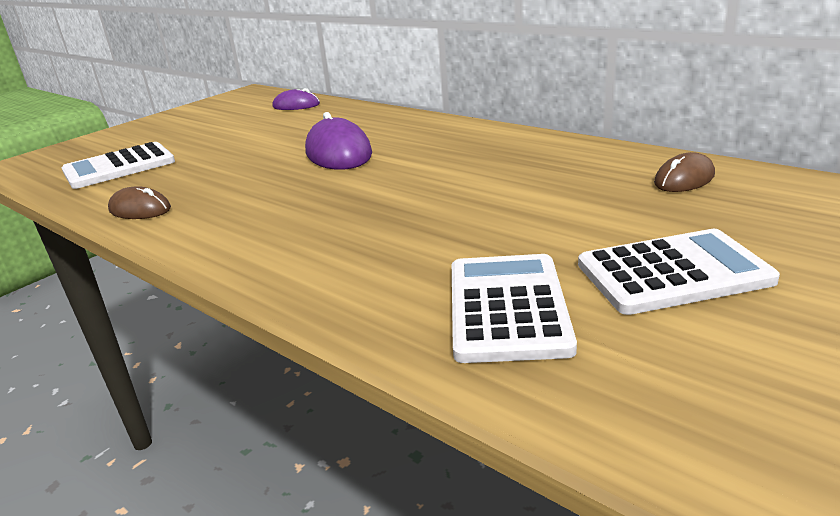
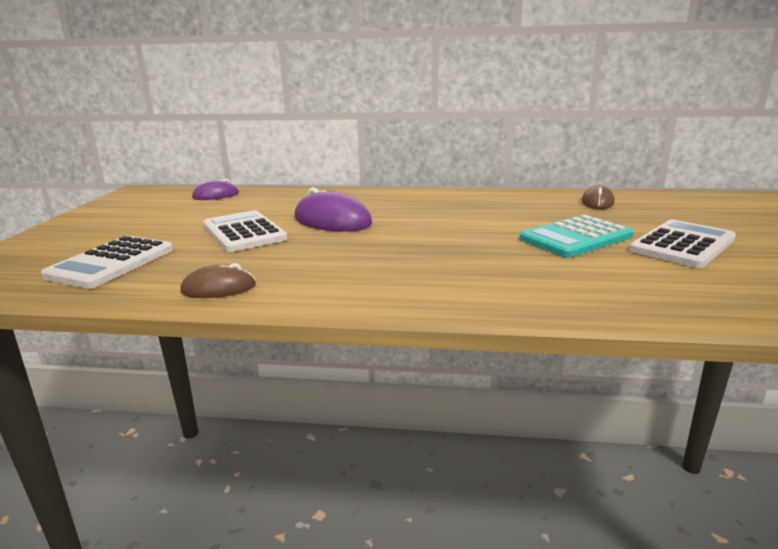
camera: 35 degrees left, 5 degrees down
(508, 307) = (639, 280): white calculator -> white calculator (244, 232)
(546, 228) = (575, 237): none -> turquoise calculator

